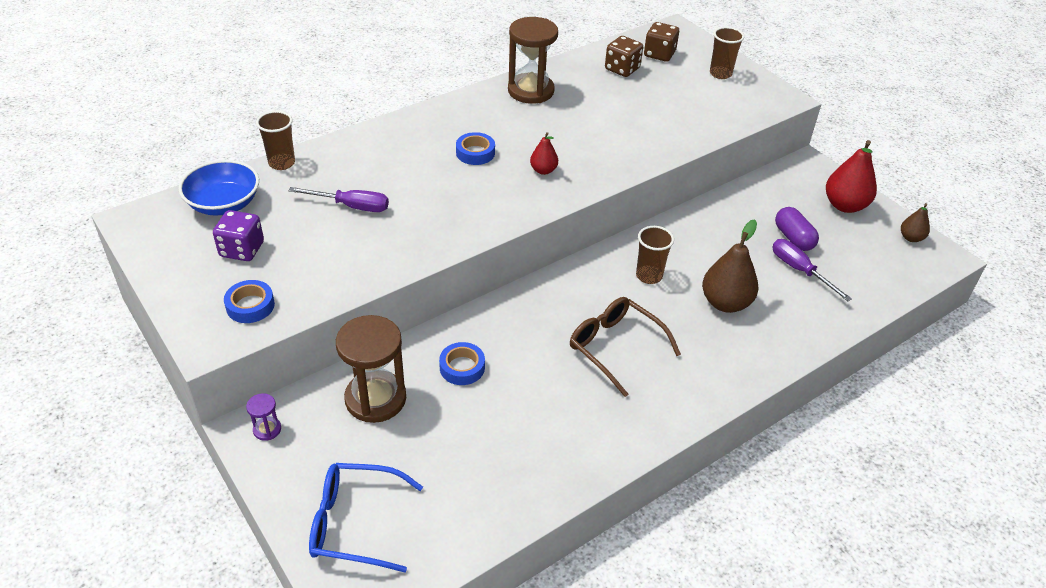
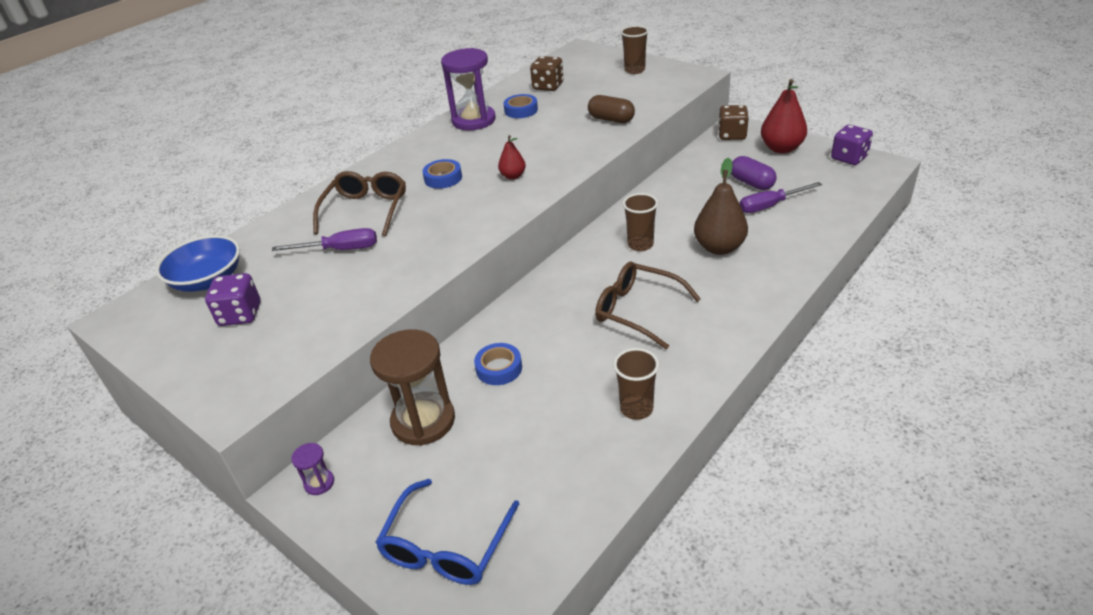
camera: 10 degrees left, 5 degrees down
(250, 306) = (266, 362): blue tape -> blue tape (521, 110)
(282, 163) = (256, 232): brown cup -> brown cup (636, 409)
(354, 523) = (446, 546): blue glasses -> blue glasses turned 60 degrees counterclockwise
(390, 168) = (366, 210): none -> brown glasses
(530, 91) = (473, 120): brown hourglass -> purple hourglass
(659, 54) = (575, 69): brown dice -> brown dice (732, 135)
(669, 130) = (611, 119): none -> brown capsule
(800, 270) = (770, 206): purple screwdriver -> purple screwdriver turned 60 degrees counterclockwise
(911, 238) = (849, 158): brown pear -> purple dice

